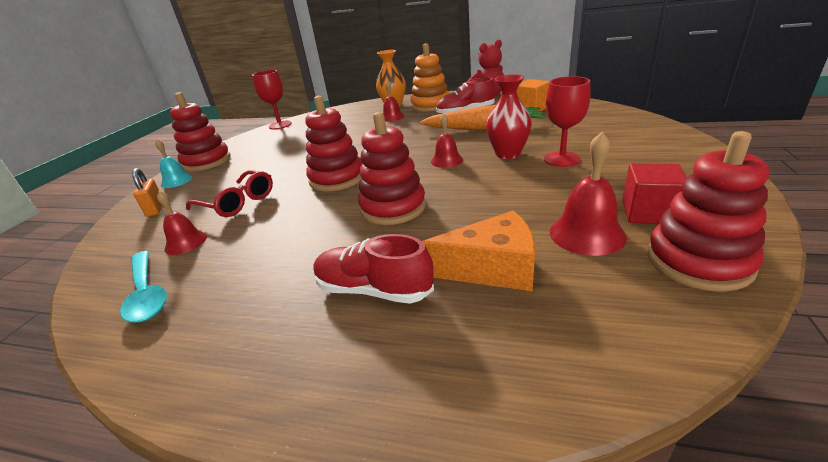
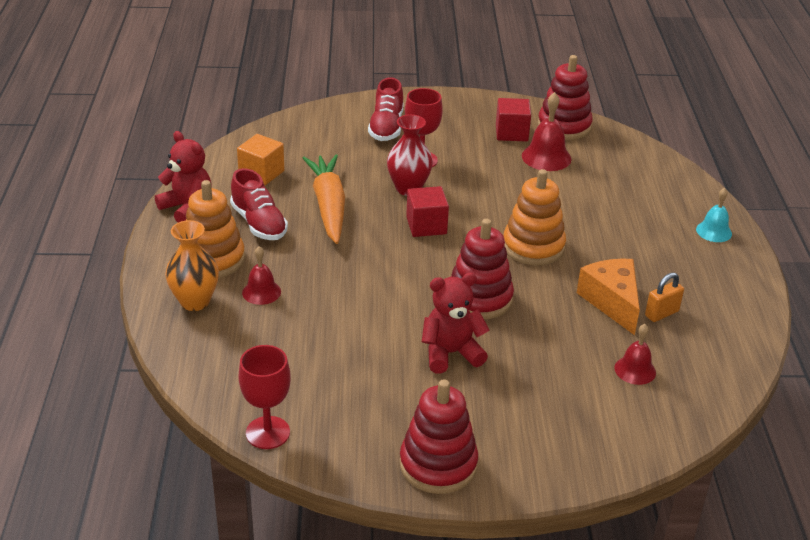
camera: 110 degrees left, 5 degrees up
(147, 293) = (705, 357): turquoise spoon -> none
(155, 209) = (586, 440): orange padlock -> orange padlock (661, 313)
(176, 181) = (508, 466): turquoise bell -> turquoise bell (714, 231)
(238, 202) = (551, 365): red glasses -> none
(288, 167) = (451, 353): none -> red teddy bear
(373, 290) = (643, 238): red shoe -> red shoe (386, 127)
(393, 207) = (533, 247): red stacking toy -> orange stacking toy
(446, 160) = (426, 226): red bell -> red cube
(492, 268) = (600, 192): orange cheese -> orange cheese (611, 302)

